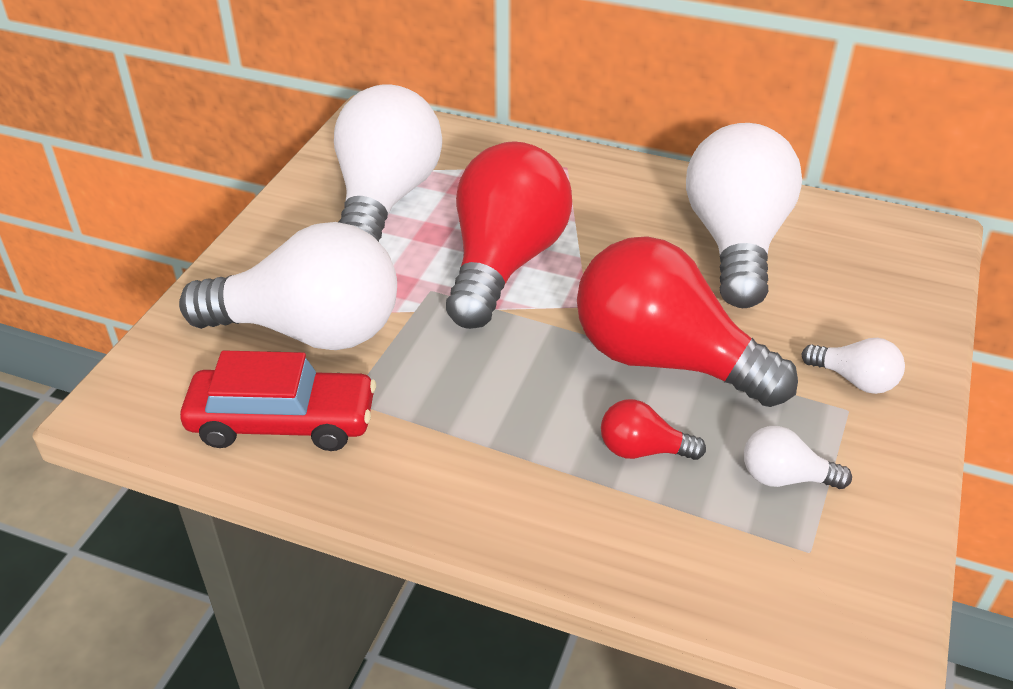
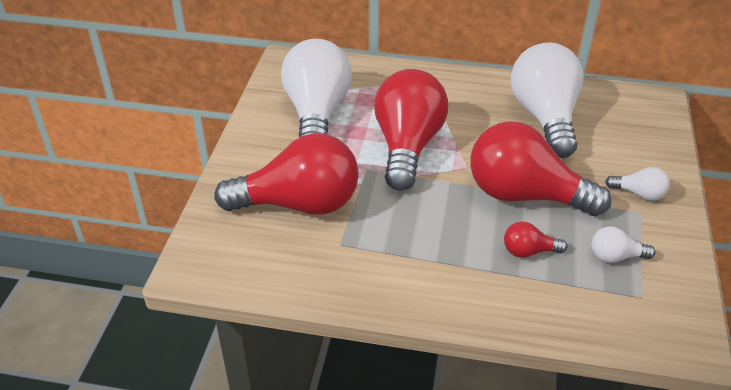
camera: 10 degrees left, 0 degrees up
(283, 422) = (304, 263): red car -> none
(309, 331) = (299, 204): white light bulb -> red light bulb

